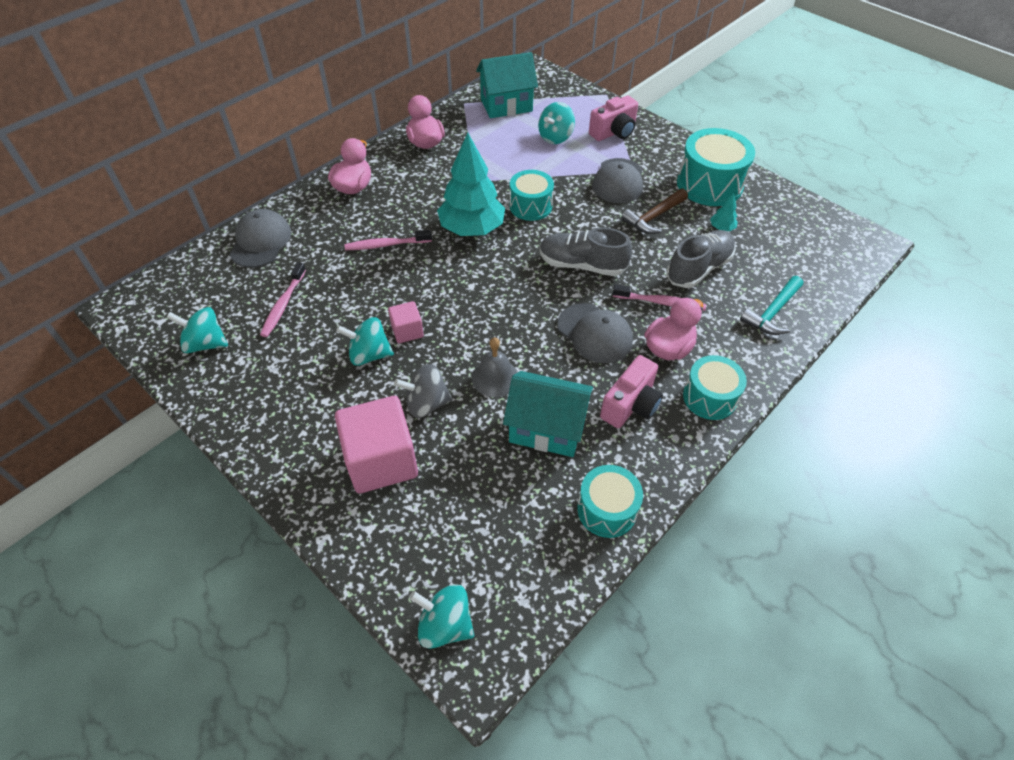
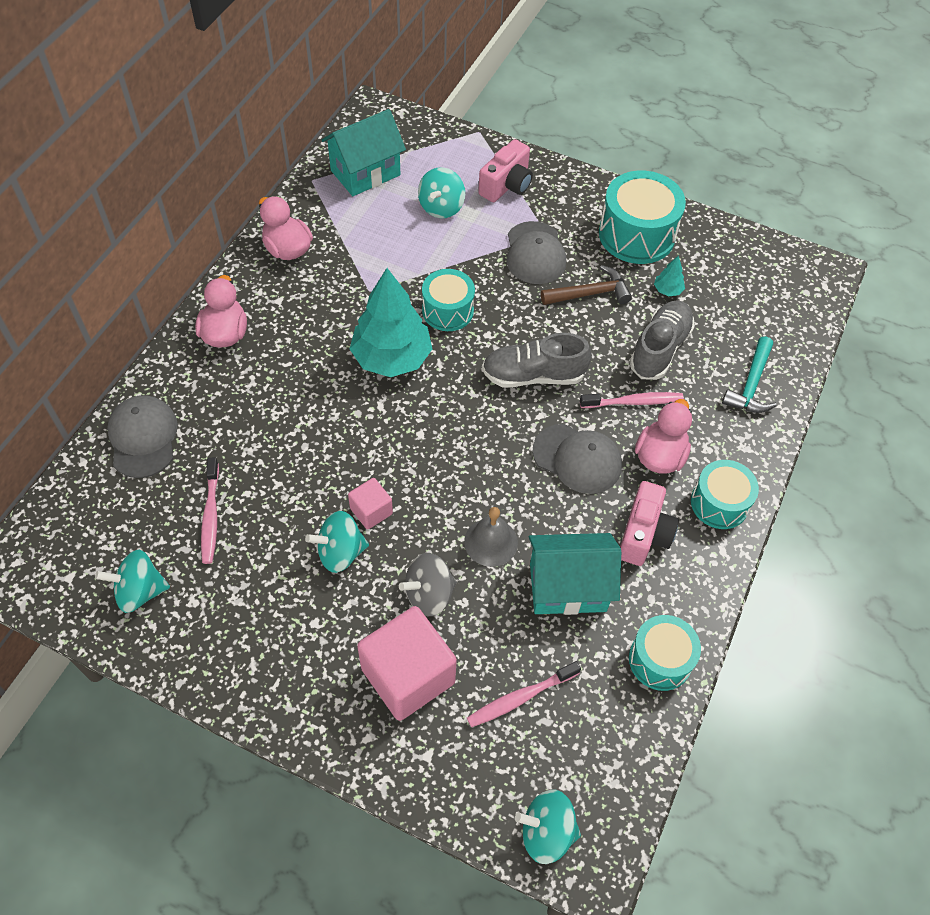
camera: 20 degrees left, 5 degrees up
(386, 245) = (300, 404): pink toothbrush -> pink toothbrush (521, 697)
(653, 217) = (590, 293): brown hammer -> brown hammer turned 135 degrees counterclockwise

